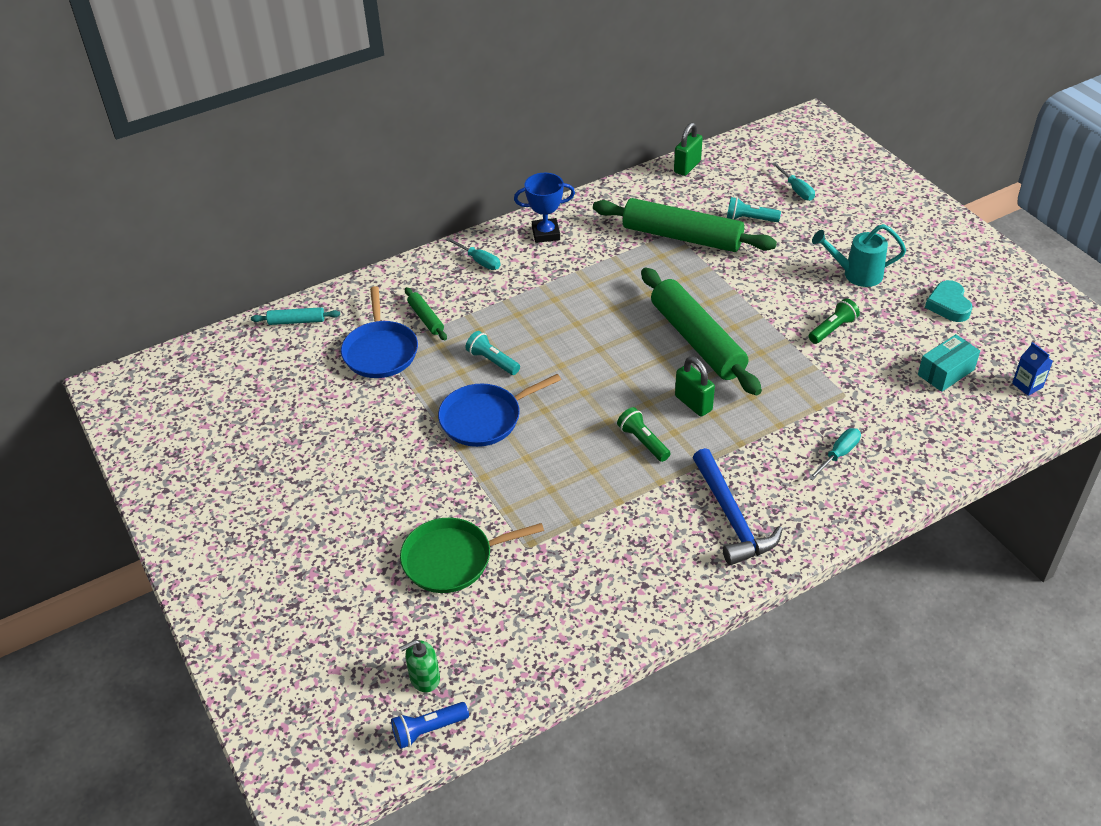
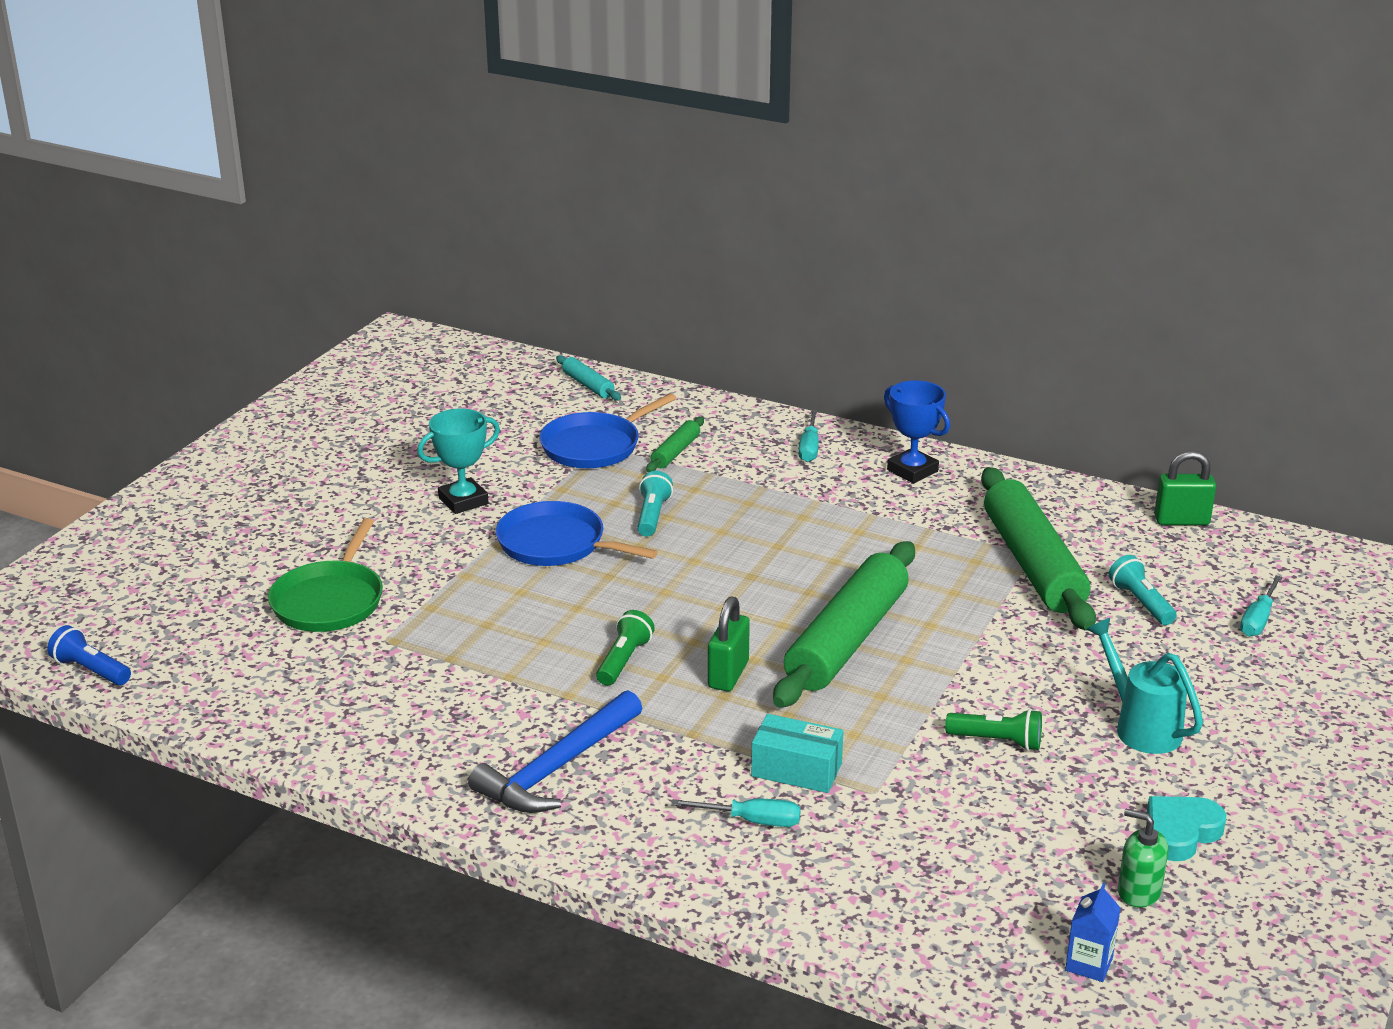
camera: 55 degrees right, 15 degrees down
(387, 442) = (463, 501): none -> turquoise trophy
(424, 678) = (156, 643): green soap dispenser -> green soap dispenser (1138, 892)
(452, 559) = (330, 600): green pan -> green pan turned 120 degrees counterclockwise
(946, 372) = (1025, 872): turquoise box -> turquoise box (796, 770)

